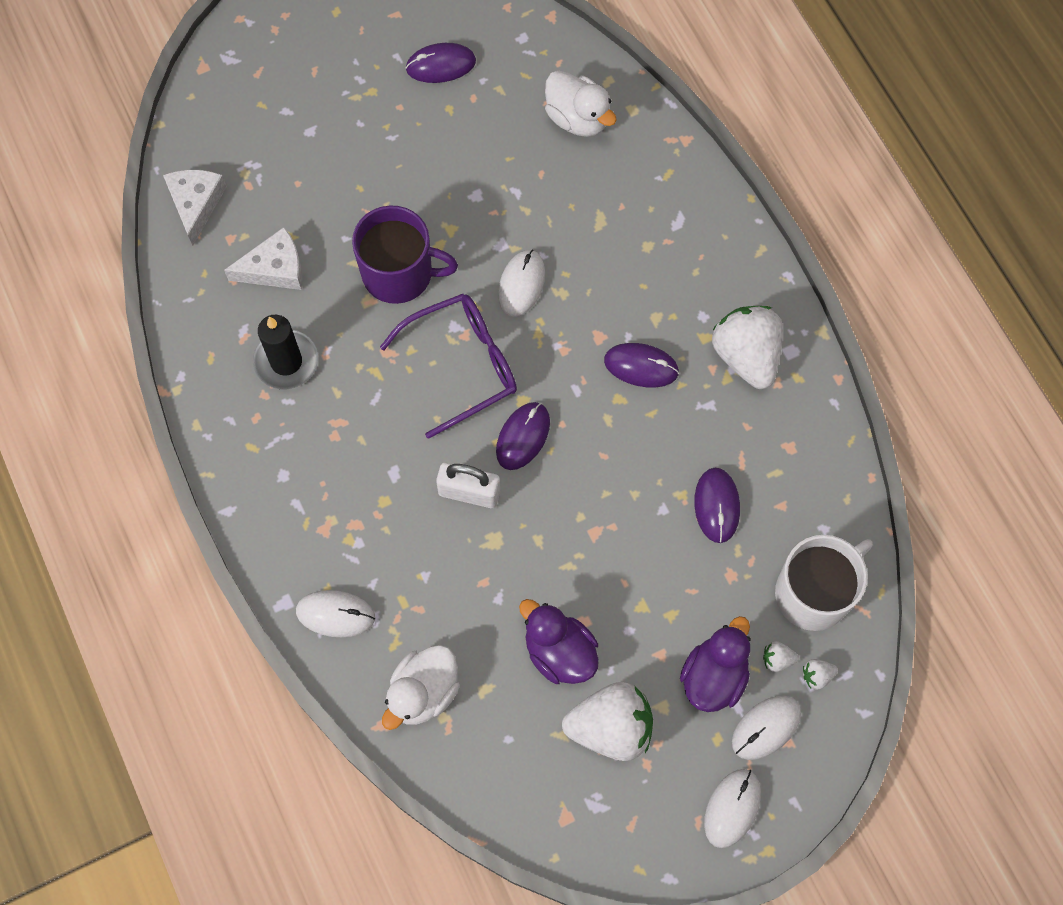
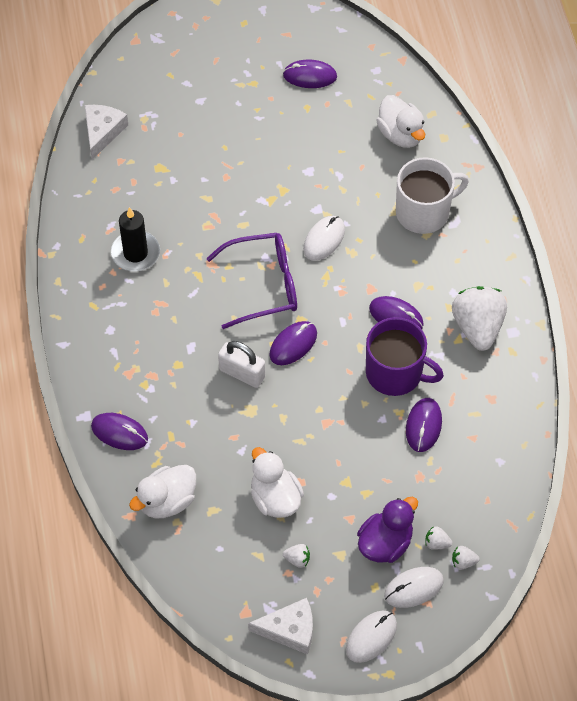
camera: 15 degrees right, 10 degrees down
(275, 268) = (146, 188): white cheese -> white cheese (289, 630)
(335, 614) = (119, 432): white mouse -> purple mouse
(399, 273) = (236, 212): purple mug -> purple mug (395, 373)
(559, 652) = (275, 498): purple duck -> white duck
(610, 728) = (297, 559): white strawberry -> white strawberry, size x0.40
(814, 593) = (479, 504): white mug -> white mug (424, 212)

